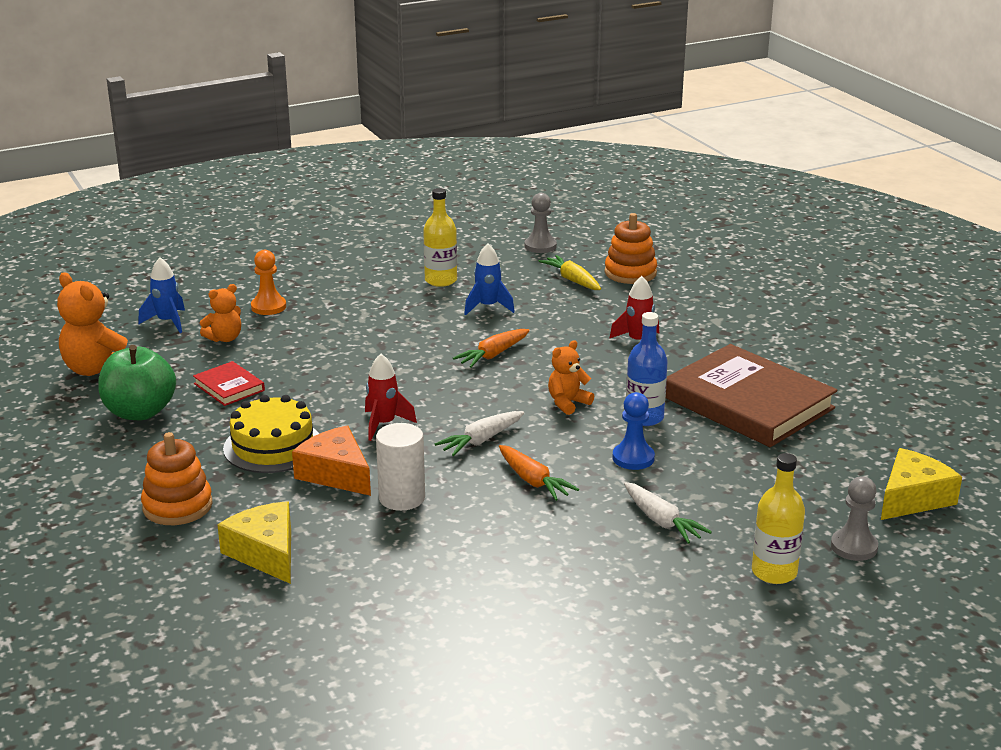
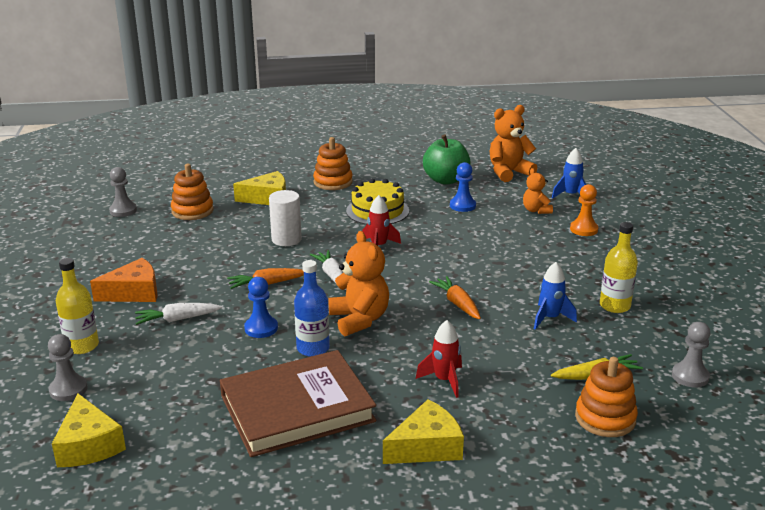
camera: 110 degrees right, 0 degrees up
(229, 387) = (462, 206): red book -> blue pawn
(336, 473) = (330, 224): orange cheese -> orange cheese (134, 292)
(347, 616) = (192, 211): none -> orange stacking toy
(381, 699) = (123, 210): none -> grey pawn
(568, 403) = (359, 320): orange teddy bear -> orange teddy bear, size x1.69
(738, 335) = (426, 447): none -> yellow cheese

